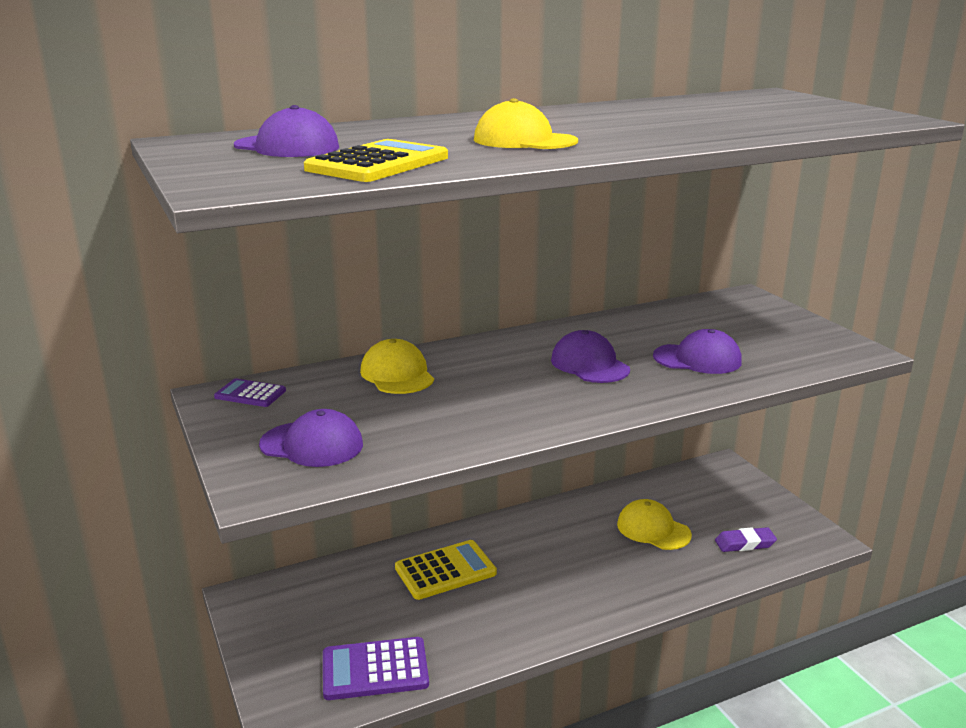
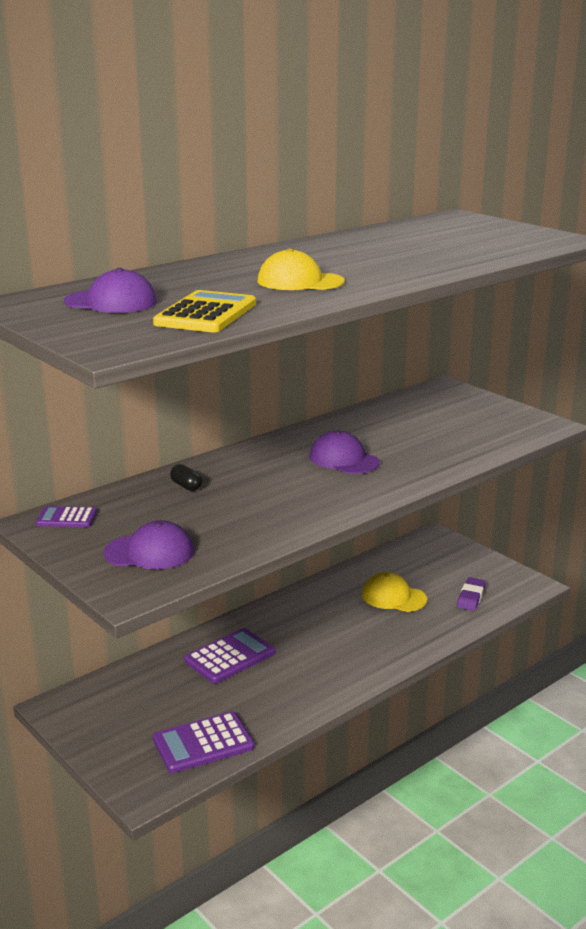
camera: 15 degrees left, 0 degrees up
(397, 374) = (186, 486): yellow cap -> black capsule
(445, 570) = (230, 657): yellow calculator -> purple calculator
(697, 359) = (428, 445): purple cap -> none
(745, 543) = (471, 597): purple eraser -> purple eraser turned 45 degrees counterclockwise

